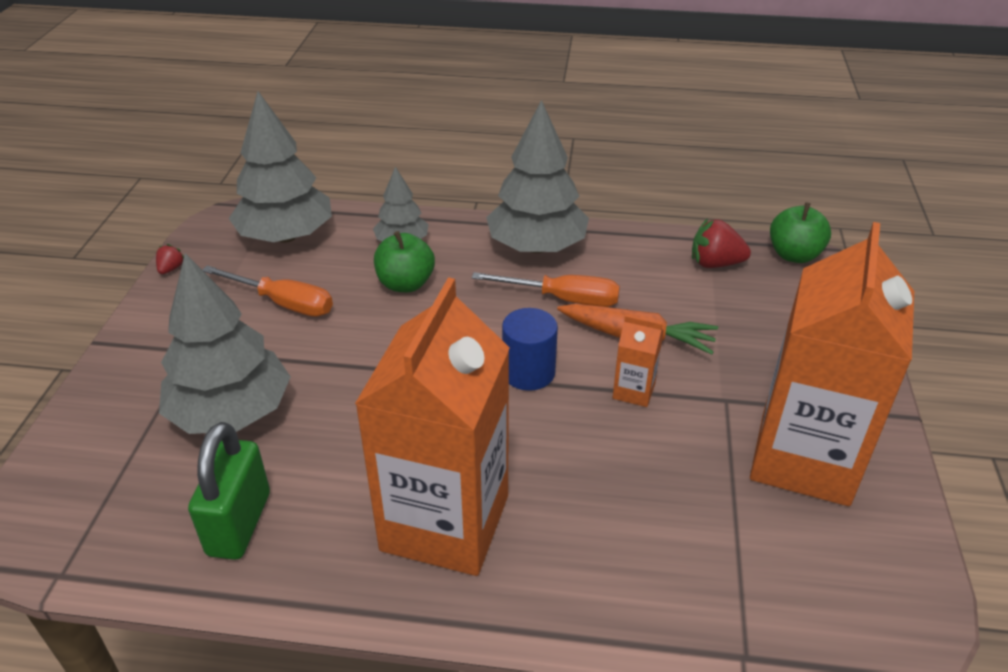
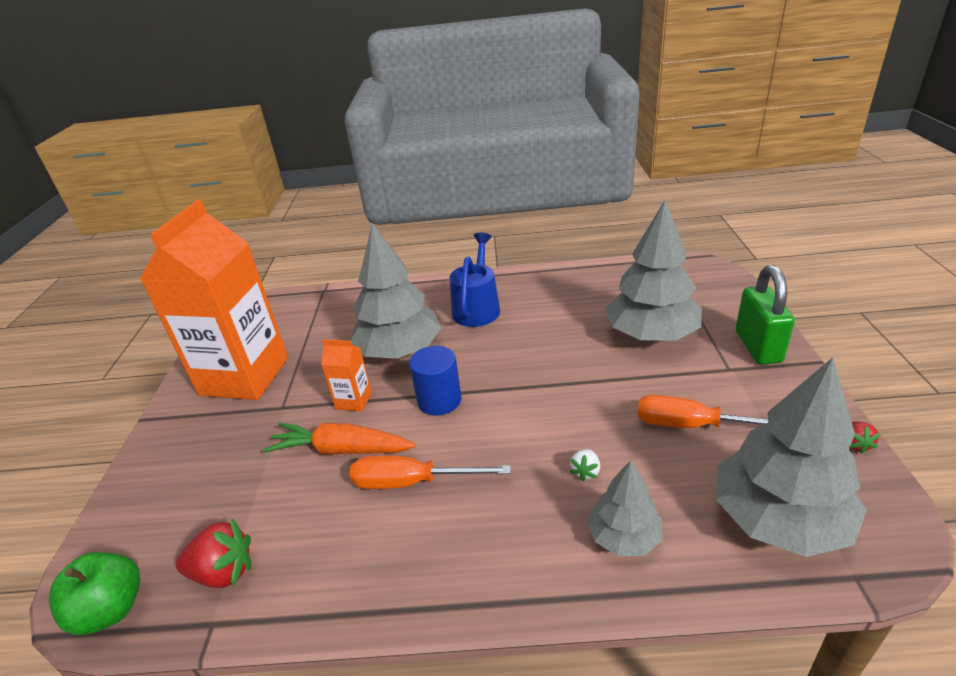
camera: 175 degrees right, 5 degrees down
(239, 523) = (593, 288): green padlock -> green padlock (758, 346)
(405, 284) = (585, 471): green apple -> white strawberry
(445, 522) = (477, 308): orange carton -> blue watering can
(536, 247) = (448, 561): grey tree -> grey tree (400, 351)

